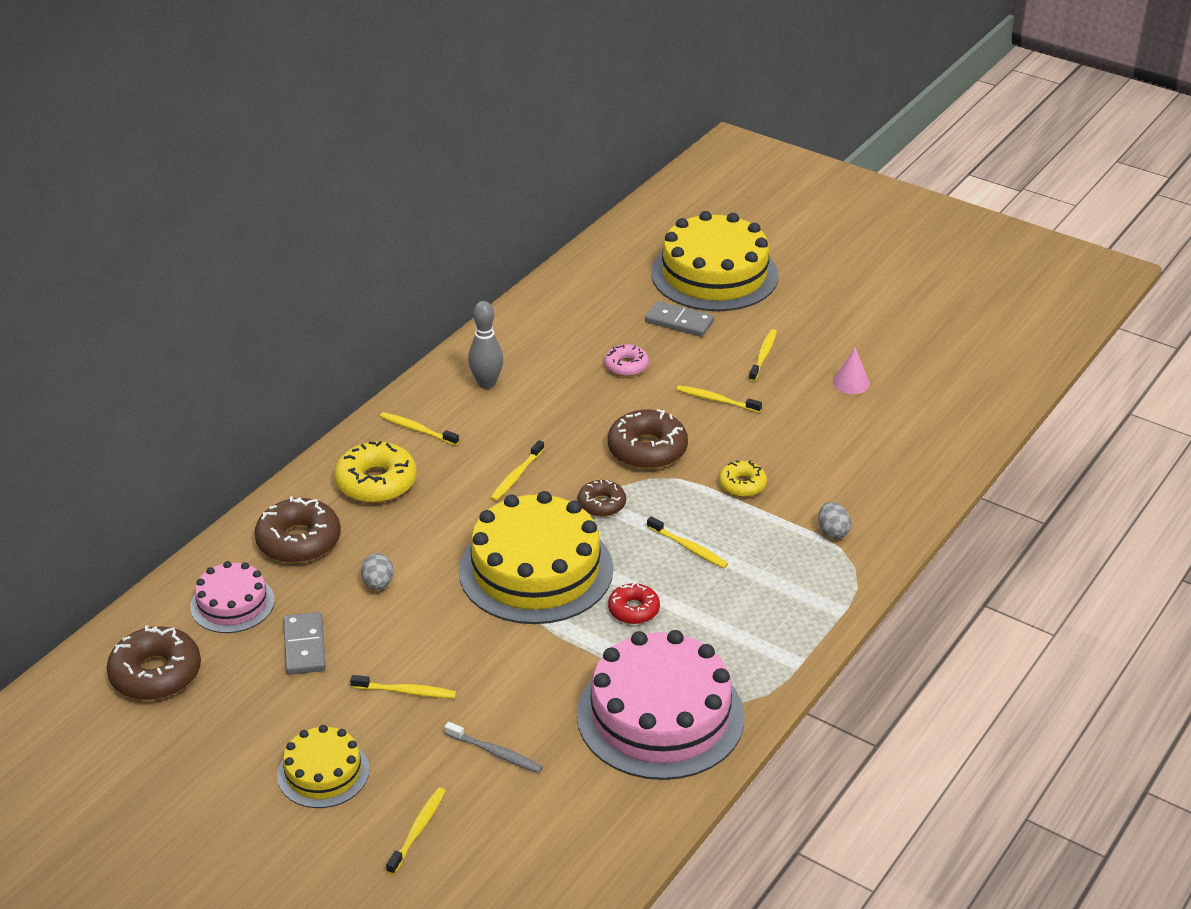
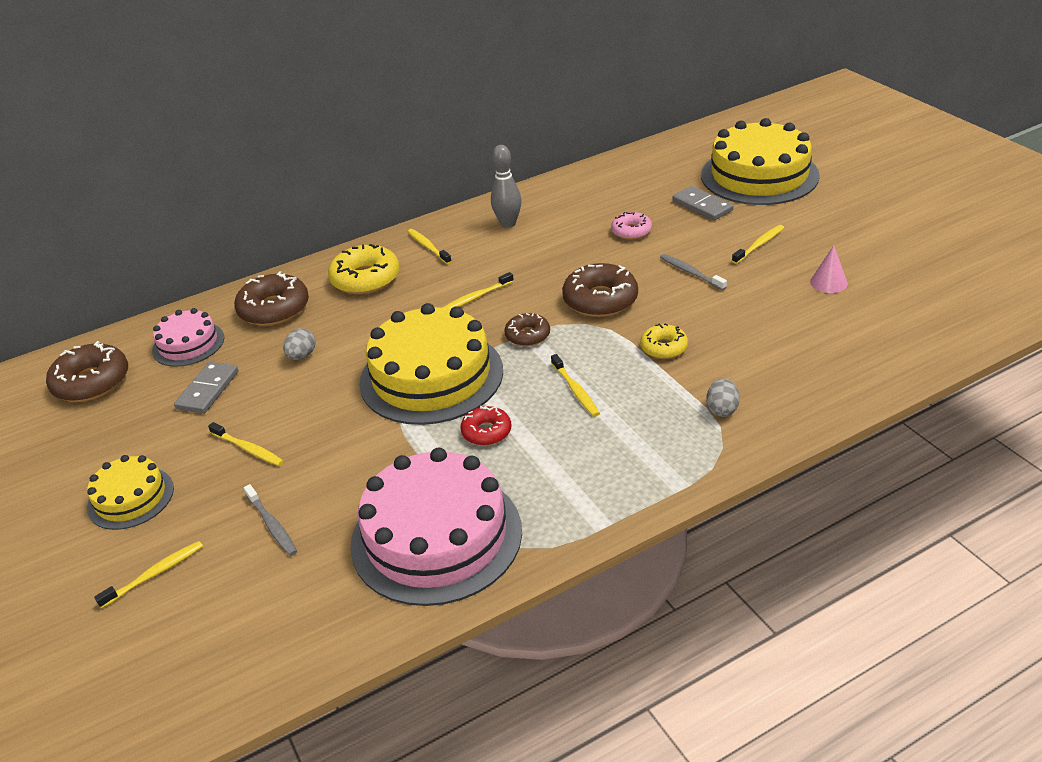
camera: 30 degrees right, 0 degrees up
(716, 400) = (691, 273): yellow toothbrush -> grey toothbrush

